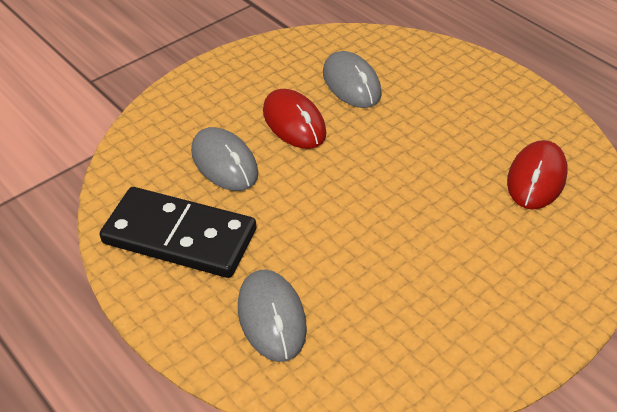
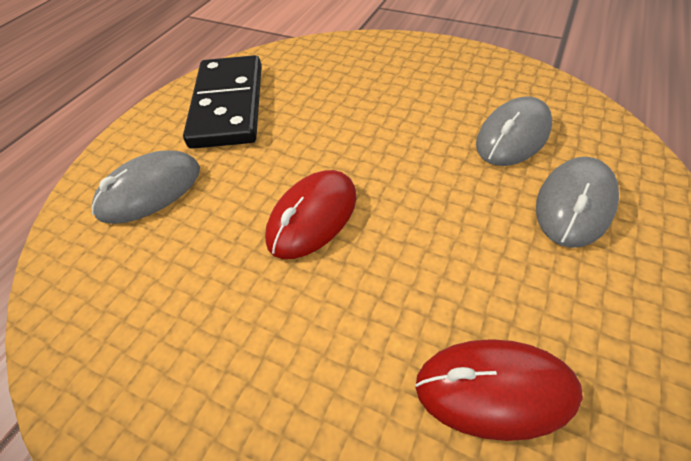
camera: 70 degrees right, 5 degrees up
(224, 163) = (329, 97): grey mouse -> grey mouse (574, 204)
(294, 122) = (414, 117): red mouse -> red mouse (312, 217)

